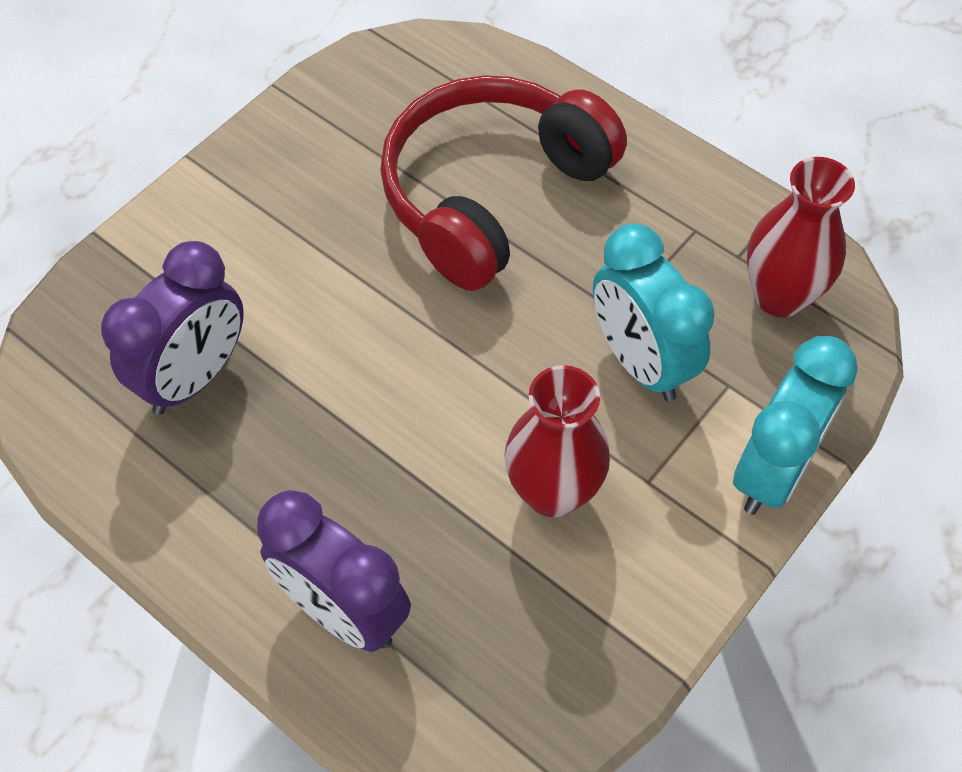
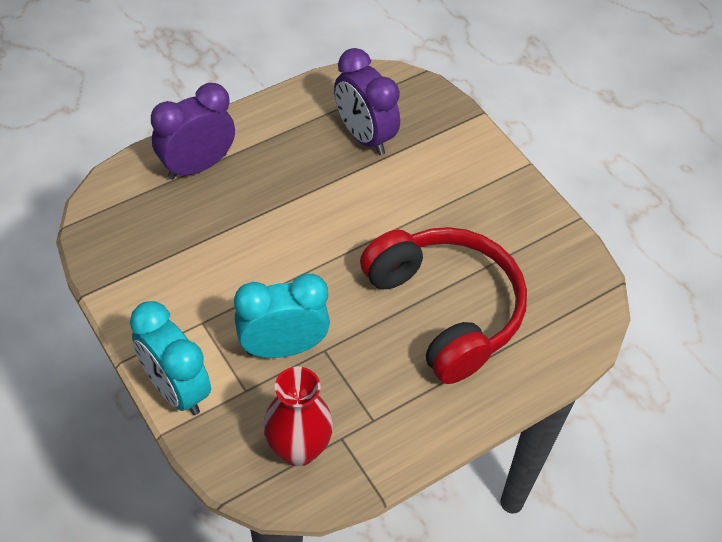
camera: 105 degrees right, 5 degrees down
(553, 492) = (218, 273): red vase -> none

